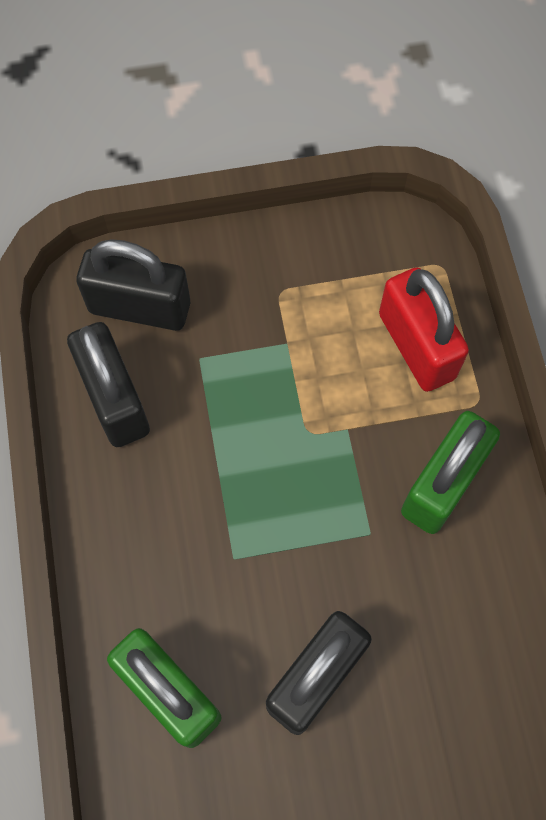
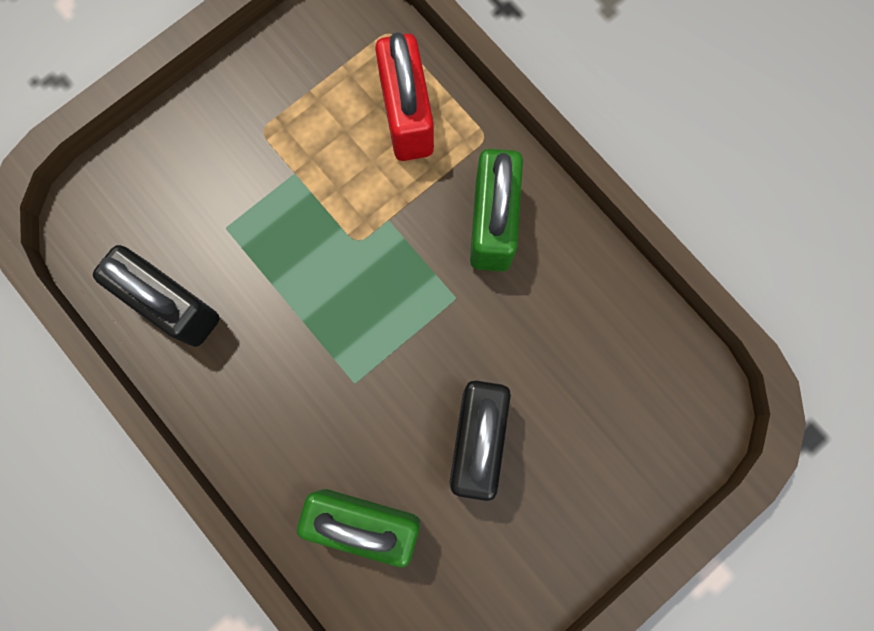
camera: 30 degrees left, 10 degrees up
(139, 307) = (145, 211): black padlock -> none
(416, 346) = (407, 115): red padlock -> red padlock turned 45 degrees clockwise

